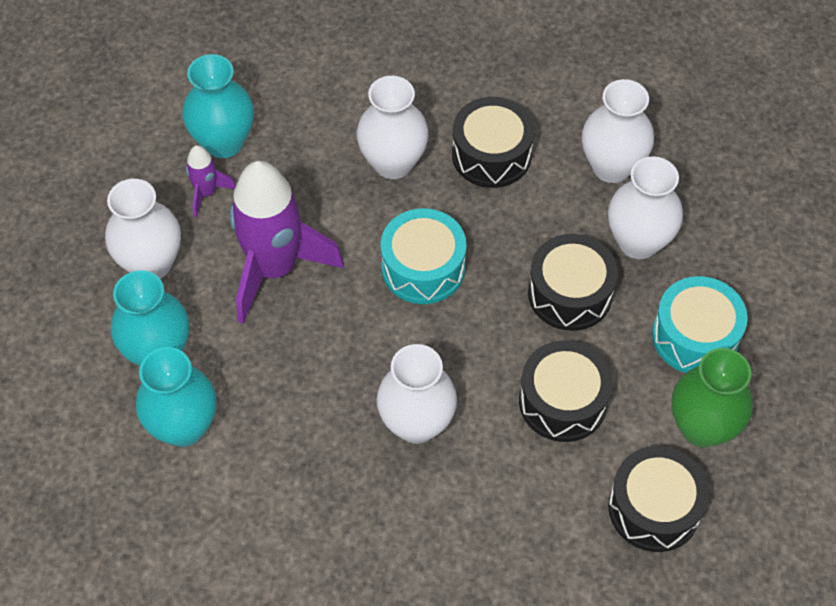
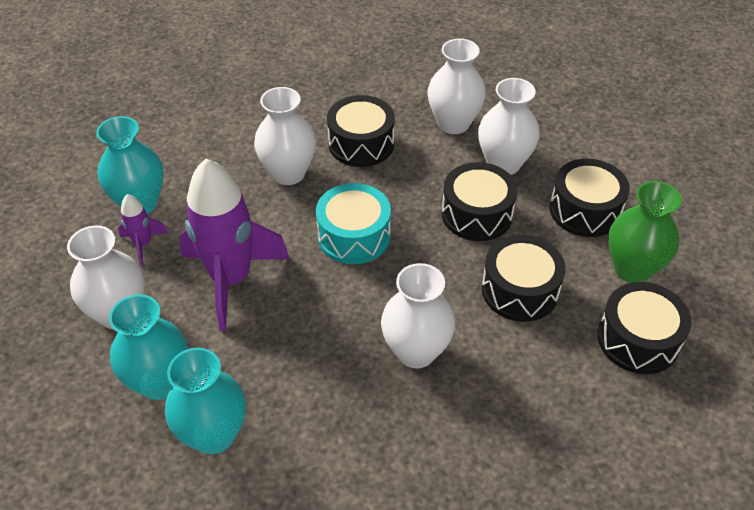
camera: 25 degrees left, 10 degrees down
(695, 336) = (585, 210): turquoise drum -> black drum

